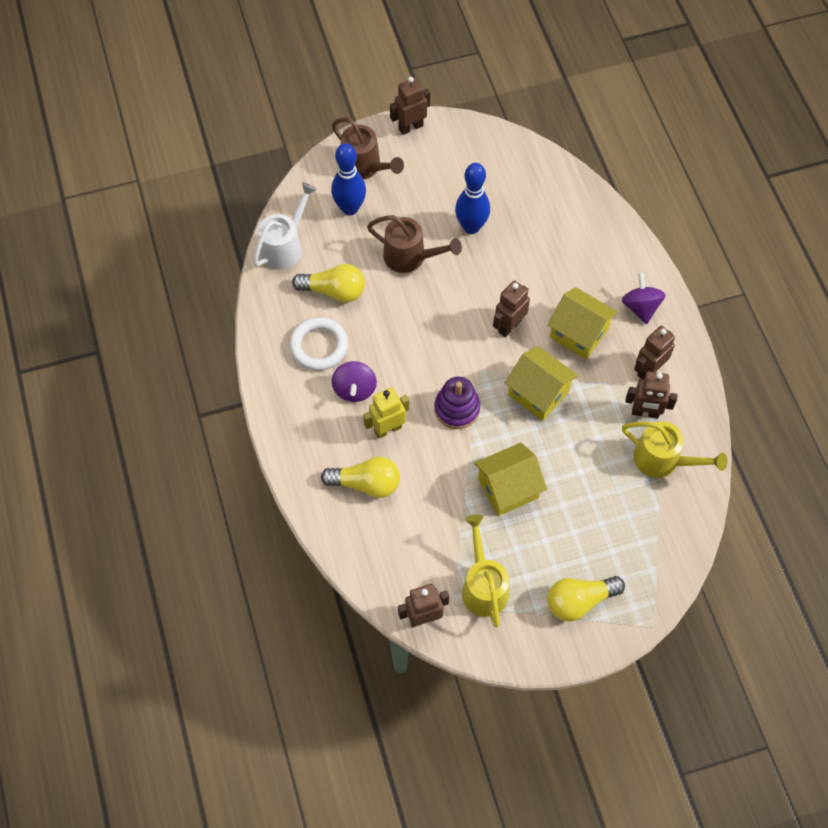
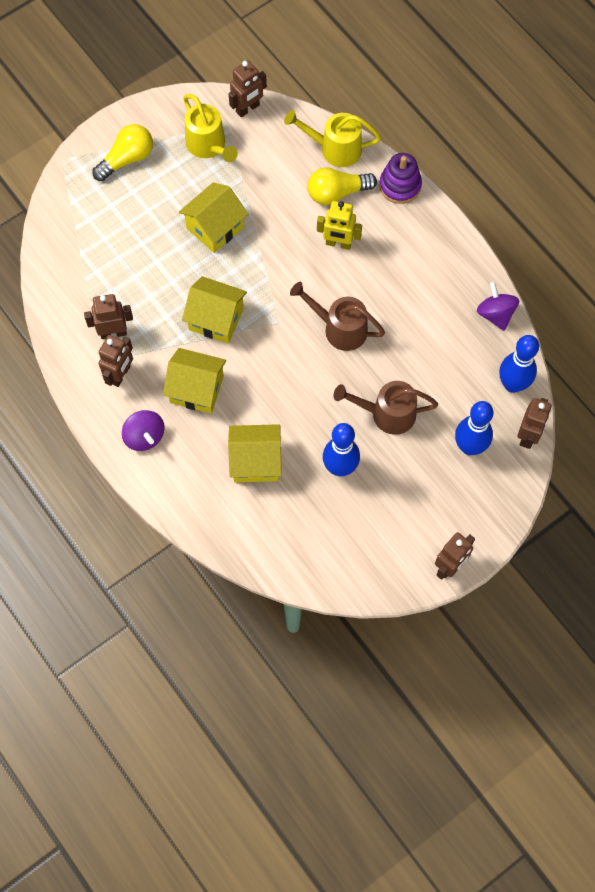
camera: 160 degrees right, 5 degrees up
(285, 246) = (512, 384): white watering can -> blue bowling pin
(319, 346) = (433, 296): white ring -> none
(334, 291) = (444, 354): yellow light bulb -> none
(354, 389) = (382, 268): purple spinning top -> purple spinning top (495, 314)
(365, 167) = (475, 499): brown watering can -> brown watering can (339, 328)
(387, 429) = (338, 243): yellow robot -> yellow robot turned 60 degrees clockwise
(457, 408) = (284, 281): purple stacking toy -> purple stacking toy (400, 186)
(509, 326) = (265, 374): brown robot -> brown robot (528, 435)
(544, 255) = (256, 461): none -> yellow house
(663, 460) = (86, 295): yellow watering can -> yellow watering can (334, 149)

